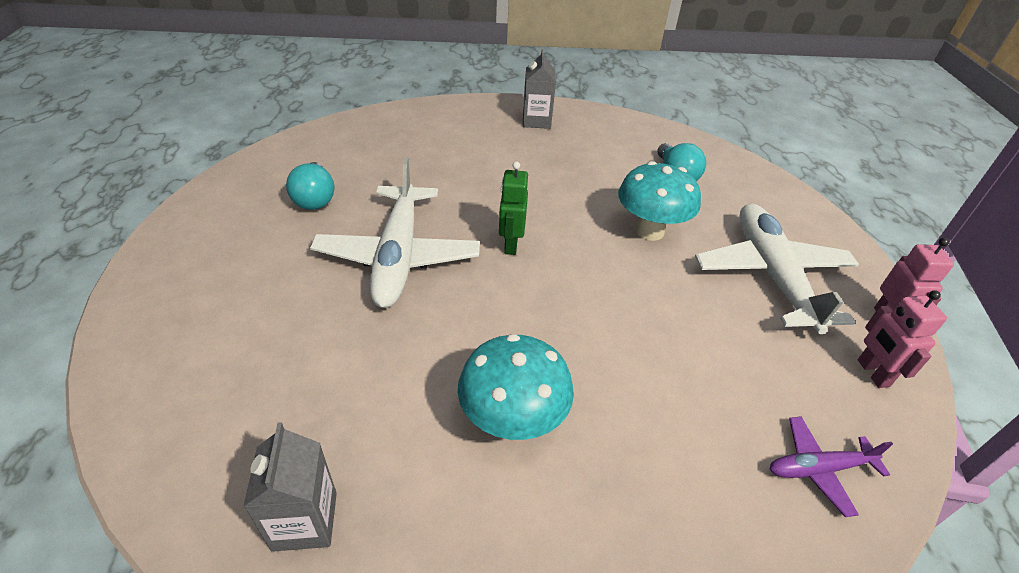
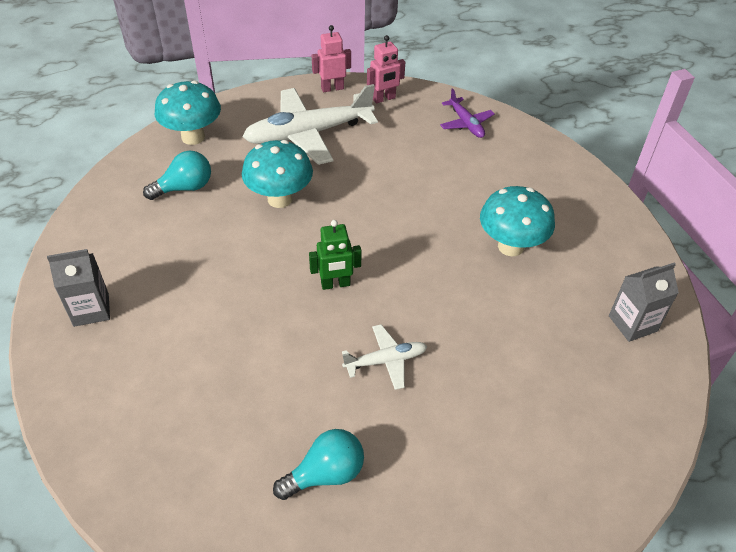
camera: 105 degrees left, 5 degrees up
(398, 256) = (385, 361): white plane -> white plane, size x0.49
(759, 190) = (193, 137): none -> turquoise mushroom

